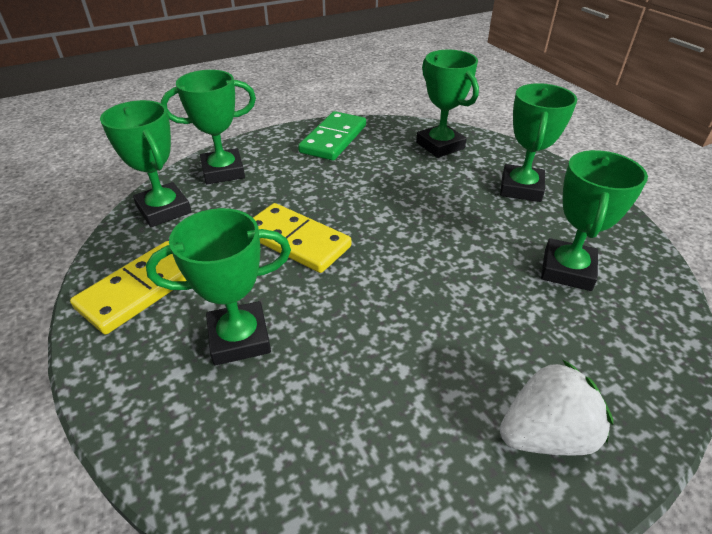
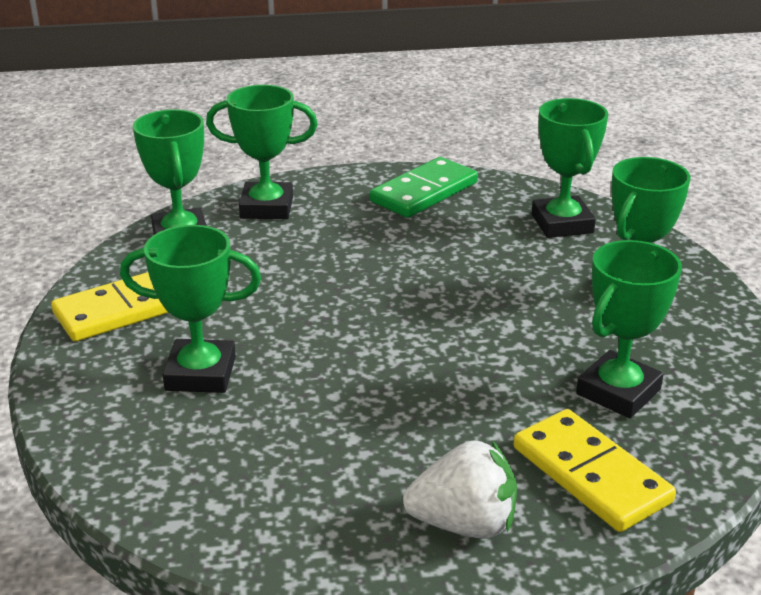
camera: 20 degrees right, 10 degrees down
(296, 241) = (310, 297): yellow domino -> yellow domino (590, 475)

